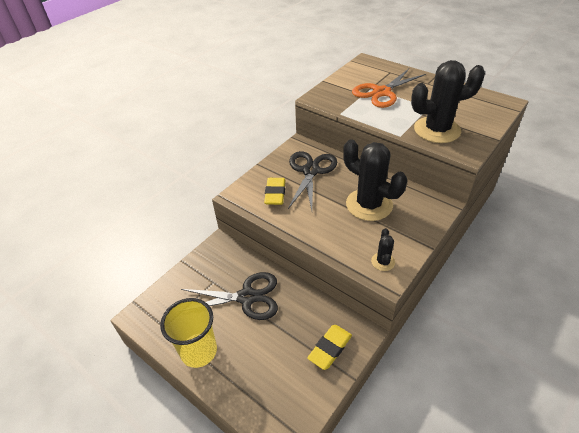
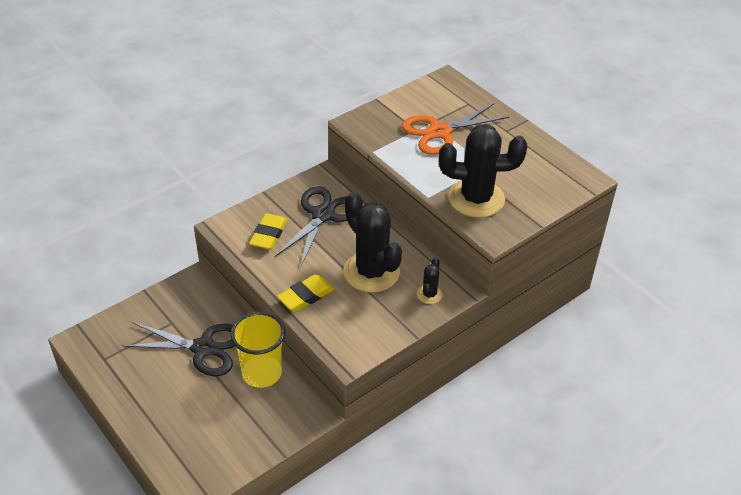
camera: 10 degrees right, 0 degrees up
(199, 351) = (132, 392): yellow cup -> yellow cup (262, 373)
(330, 348) = (272, 422): yellow eraser -> yellow eraser (306, 296)
(383, 262) = (353, 339): black cactus -> black cactus (429, 294)

